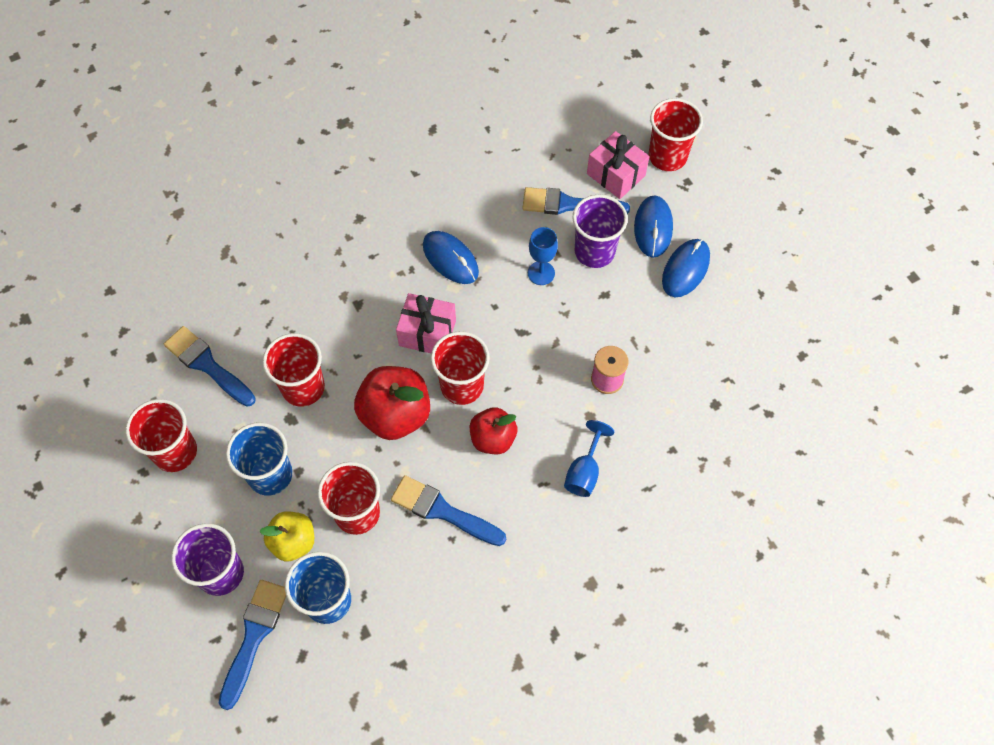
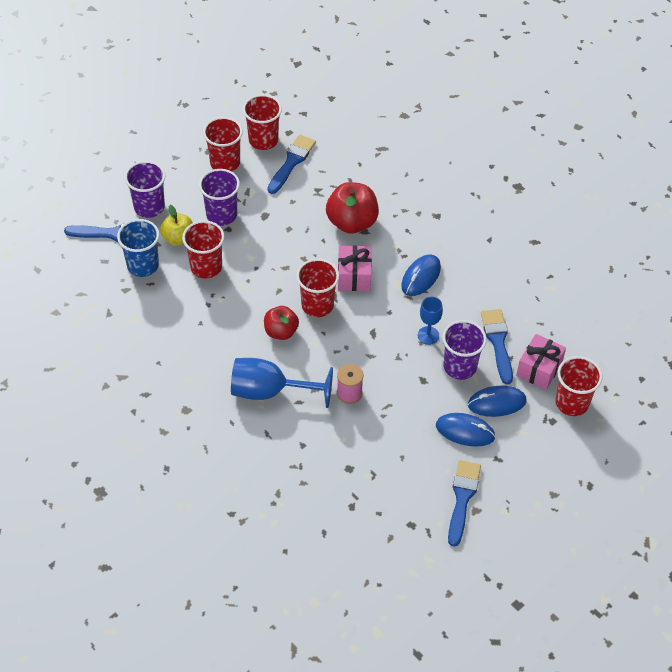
camera: 75 degrees right, 10 degrees down
(270, 475) = (221, 215): blue cup -> purple cup
(303, 387) = (290, 216): red cup -> red cup (263, 140)
(395, 415) = (284, 272): red apple -> red apple (352, 222)
(442, 511) = (219, 313): blue brush -> blue brush (462, 498)
(584, 471) = (270, 391): blue goblet -> blue goblet, size x1.80

